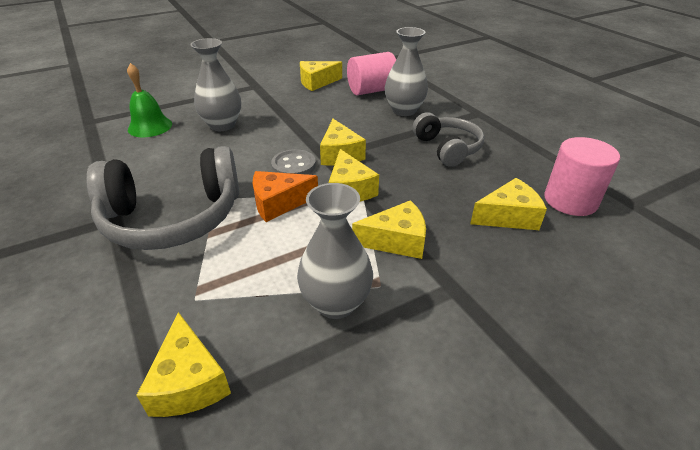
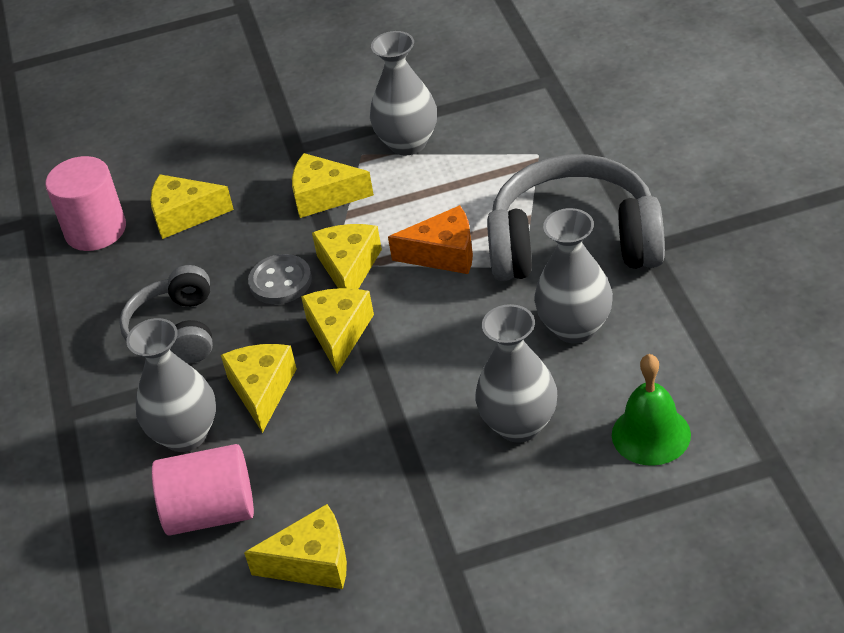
camera: 160 degrees left, 5 degrees up
(183, 167) = (575, 328): none -> grey vase
(189, 381) = (536, 99): yellow cheese -> yellow cheese (262, 390)
(293, 165) = (412, 316): grey button -> grey button (280, 282)

